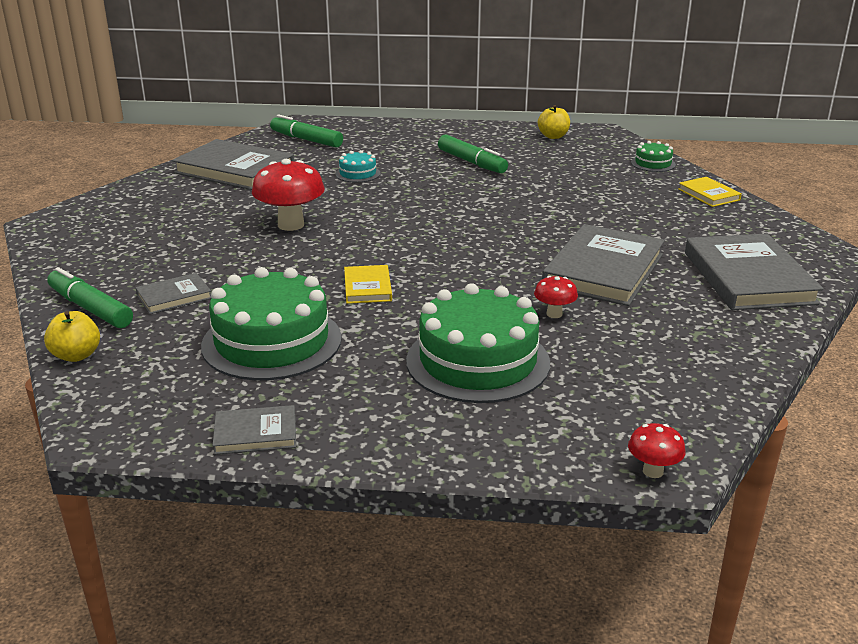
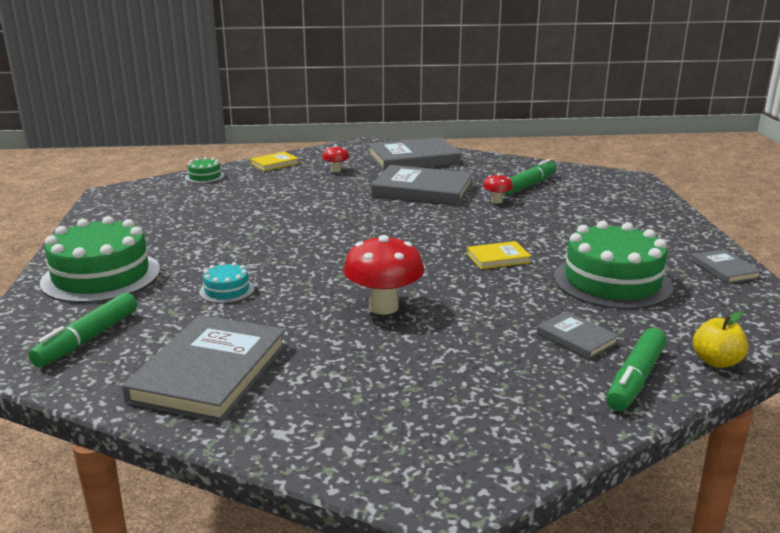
camera: 100 degrees left, 5 degrees down
(471, 162) = (194, 239): green marker -> green marker (529, 185)
(478, 361) = (576, 217): green cake -> green cake (101, 276)
(553, 136) = (120, 210): yellow apple -> none
(653, 471) = (640, 180): red mushroom -> red mushroom (336, 170)

